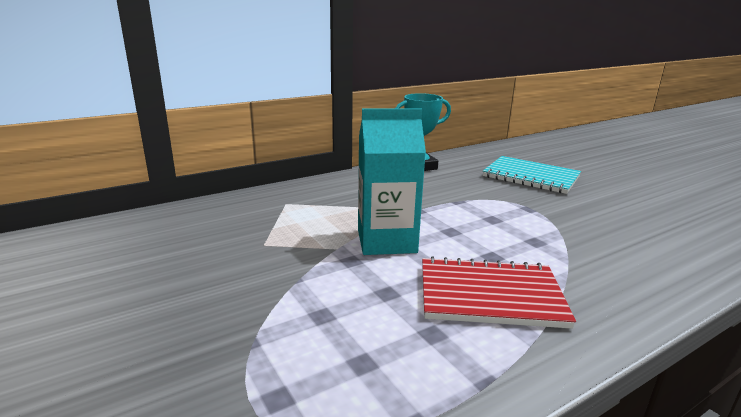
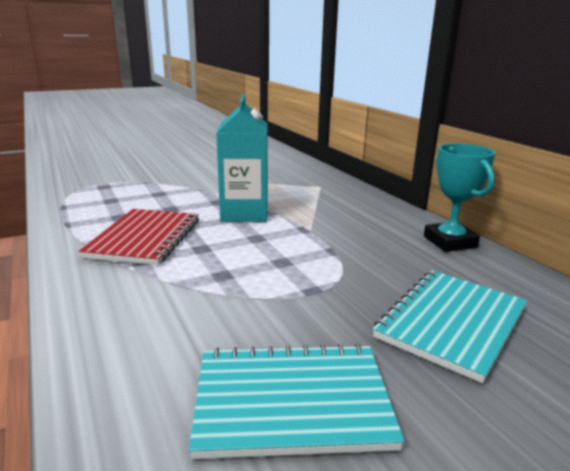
camera: 95 degrees right, 0 degrees up
(643, 214) = (292, 402): none -> turquoise notebook

